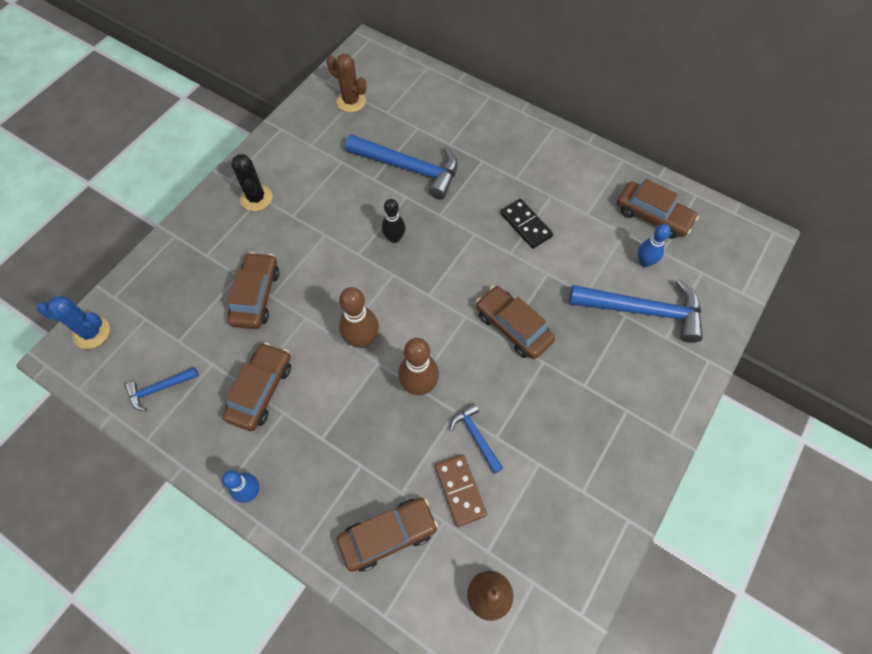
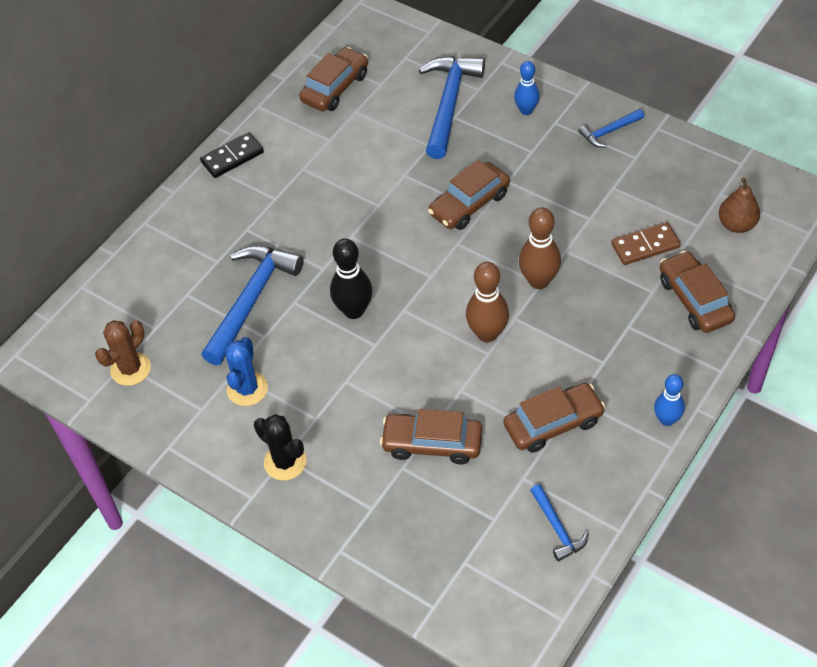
camera: 85 degrees left, 10 degrees down
(92, 333) = (485, 622): blue cactus -> blue cactus (247, 389)
(256, 198) = (285, 462): black cactus -> black cactus turned 60 degrees clockwise
(261, 390) = (553, 424): brown car -> brown car turned 135 degrees clockwise
(394, 238) = (354, 310): black bowling pin -> black bowling pin, size x1.50
(475, 436) = (590, 234): blue hammer -> blue hammer (609, 132)
(526, 225) = (341, 191): black domino -> black domino (232, 157)
(644, 262) = (392, 98): blue bowling pin -> blue bowling pin (526, 110)

